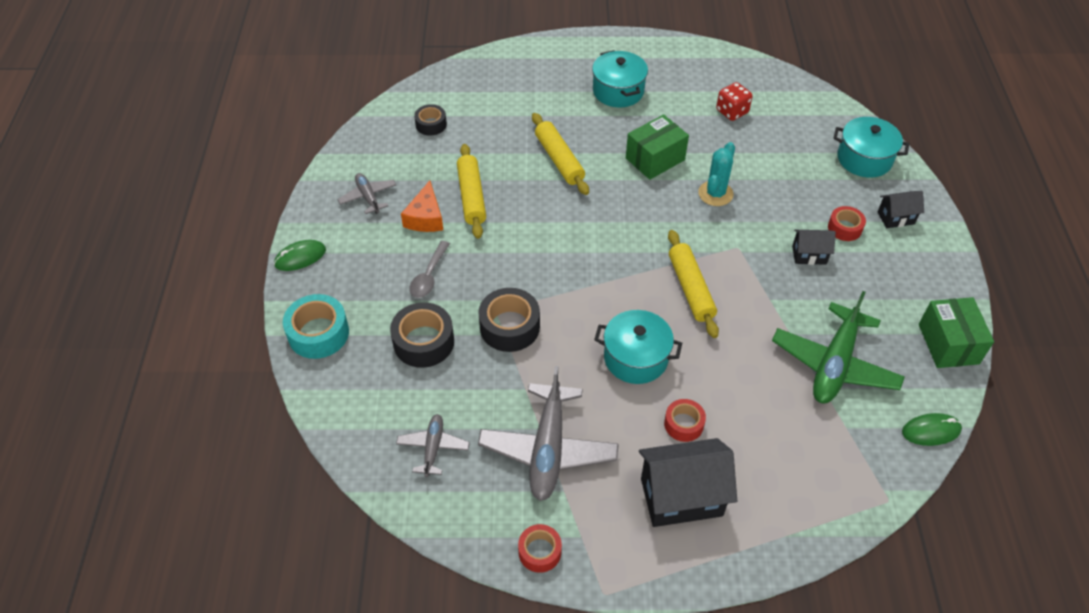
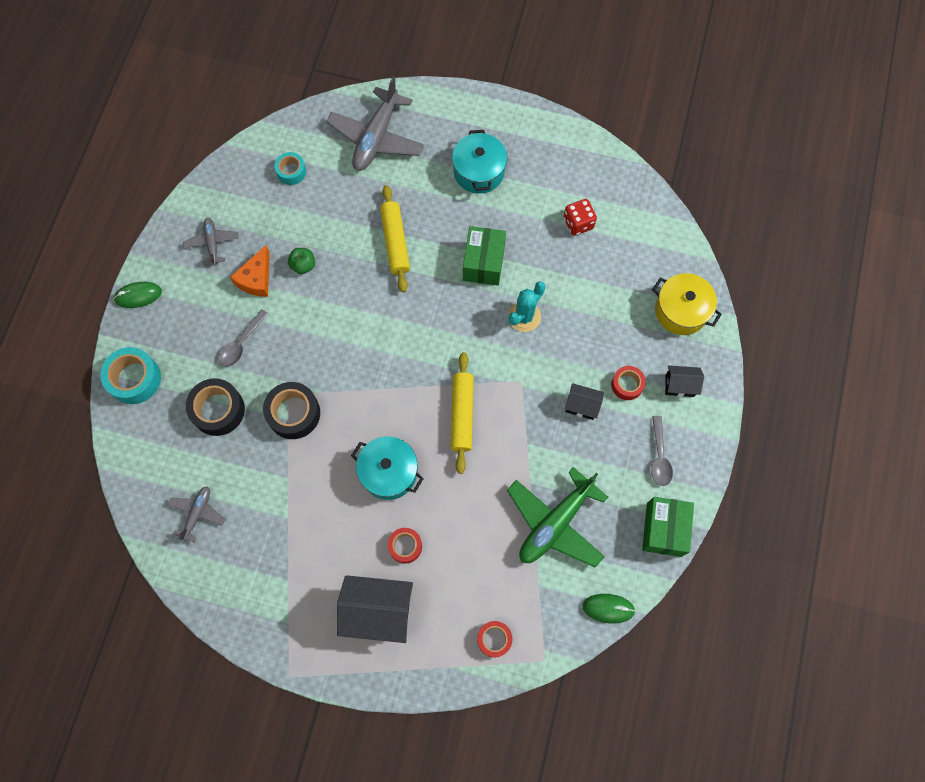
camera: 15 degrees right, 20 degrees up
(431, 124) = (291, 171): black tape -> turquoise tape
(471, 196) = (303, 265): yellow rolling pin -> green apple
(539, 551) = (252, 627): red tape -> red tape (494, 639)
(548, 449) = (288, 539): grey plane -> grey plane (376, 138)
(655, 159) = (483, 263): green box -> green box turned 60 degrees counterclockwise
(864, 159) = (681, 311): turquoise pot -> yellow pot
(908, 281) = (659, 456): none -> grey spoon

